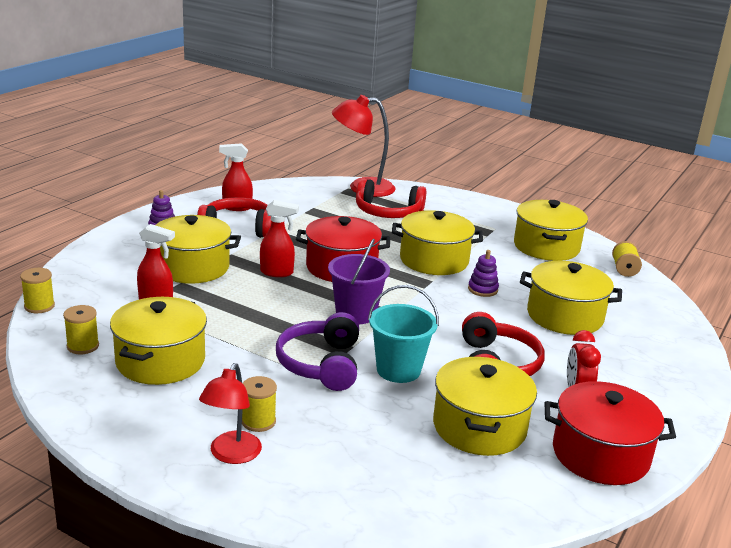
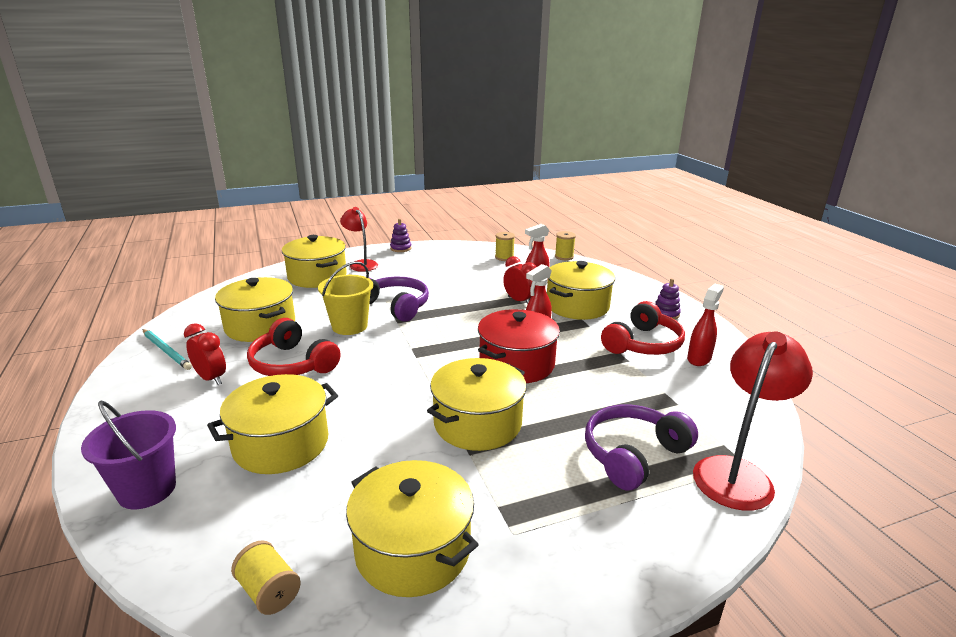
camera: 130 degrees right, 0 degrees up
(160, 361) = (463, 269): yellow pot -> yellow pot (317, 276)
(216, 298) = (519, 301): none -> red clock
(258, 421) = (373, 275): yellow spool -> none
(355, 314) = (435, 340): purple bucket -> purple bucket (147, 489)
(388, 212) = (633, 455): red headphones -> purple headphones
(398, 370) = (349, 326): turquoise bucket -> yellow bucket
(482, 289) = (388, 421): purple stacking toy -> purple stacking toy (400, 248)
(600, 454) = (166, 351): red pot -> turquoise pencil

